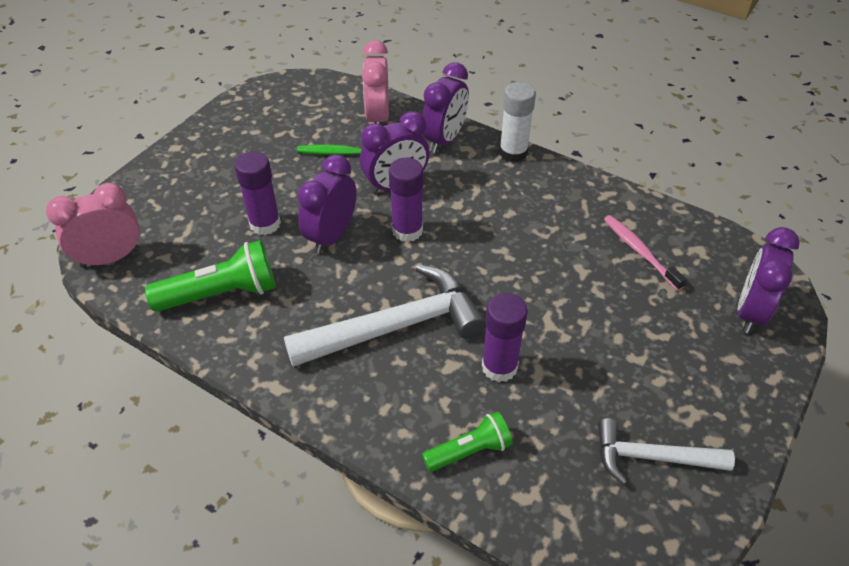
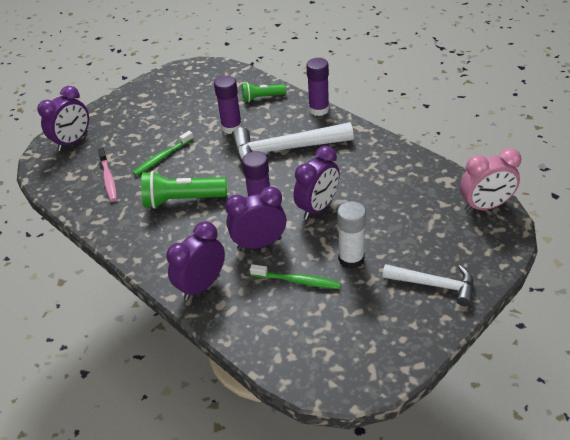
camera: 165 degrees left, 5 degrees down
(221, 293) = (397, 176): green flashlight -> green flashlight (182, 200)
(265, 224) = (369, 221): purple glue stick -> purple glue stick (319, 110)
(377, 118) = (257, 320): pink clock -> none
(513, 153) = (148, 265): white glue stick -> white glue stick (351, 259)
(583, 294) = (162, 157): none -> green toothbrush
(651, 457) = (177, 91): white hammer -> white hammer (434, 285)

